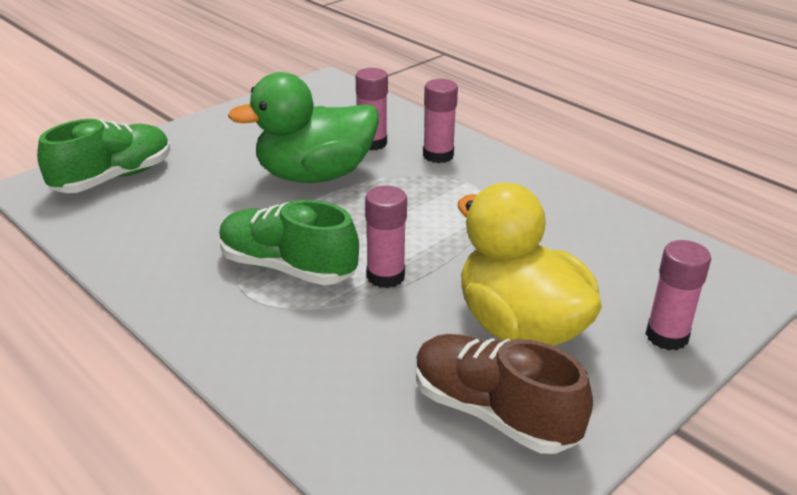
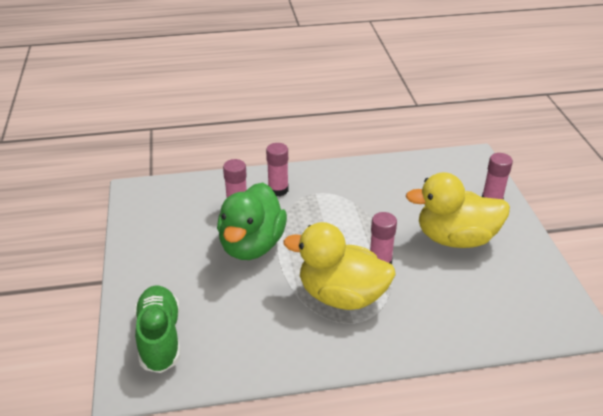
camera: 55 degrees left, 5 degrees up
(287, 268) = (341, 296): green shoe -> yellow duck
(493, 413) = (508, 276): brown shoe -> none

